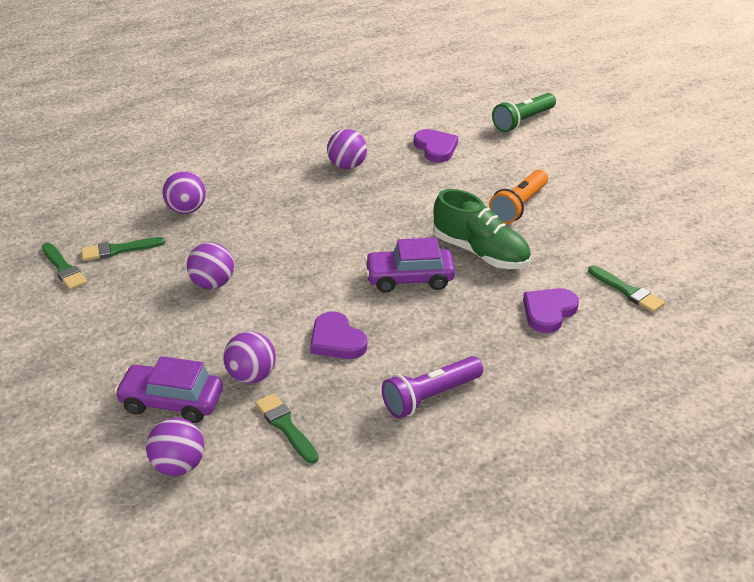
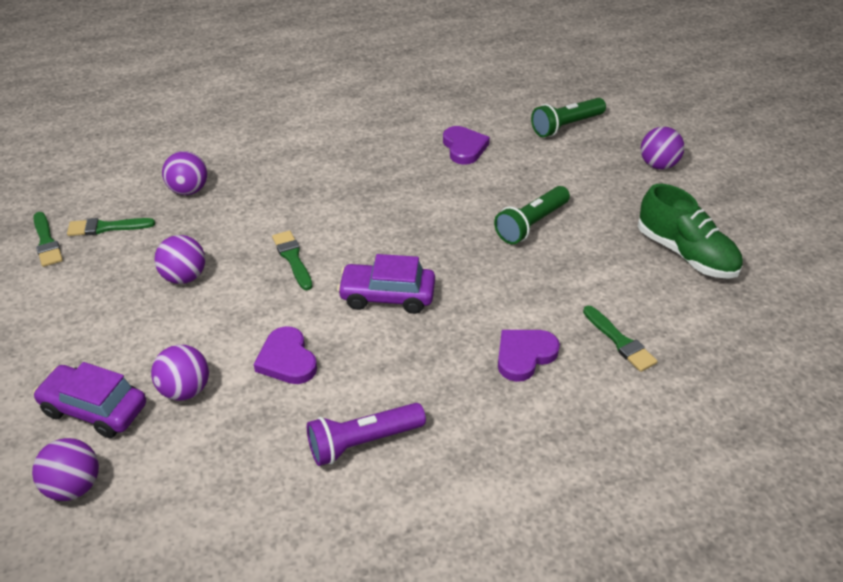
camera: 10 degrees right, 5 degrees up
(285, 426) = (199, 455): green brush -> green brush (292, 258)
(347, 166) = (366, 158): purple ball -> purple ball (658, 165)
(480, 252) = (472, 274): green shoe -> green shoe (685, 254)
(519, 206) = (531, 224): orange flashlight -> green flashlight

